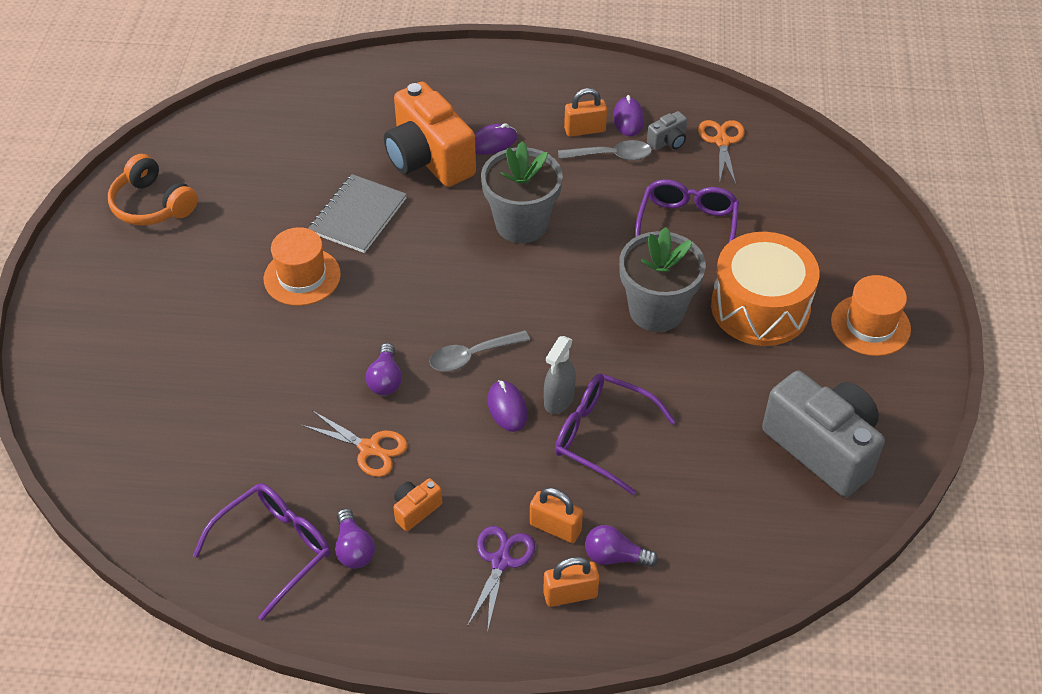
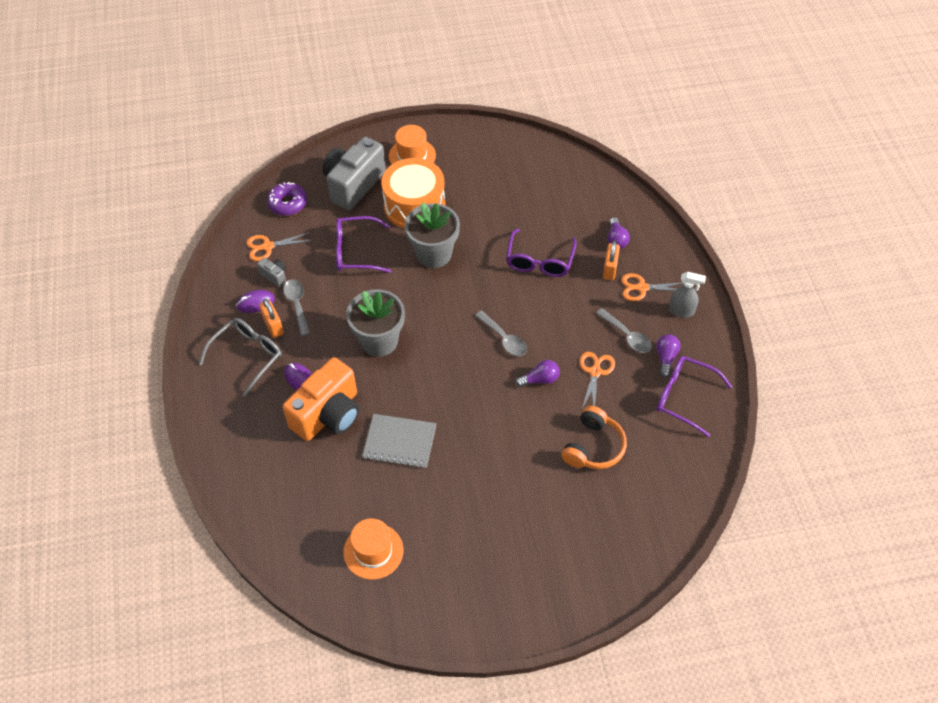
camera: 105 degrees left, 5 degrees up
(152, 205) = (429, 591): orange headphones -> orange headphones (594, 447)
(302, 277) = (469, 458): orange hat -> orange hat (373, 551)
(354, 549) = (666, 358): purple light bulb -> purple light bulb turned 45 degrees counterclockwise
(416, 510) = (627, 336): orange camera -> grey spoon
(500, 561) = (642, 288): purple scissors -> orange scissors
(507, 408) = (537, 310): purple mouse -> none
(545, 102) = (247, 356): none -> grey glasses
(558, 400) = (521, 287): grey spray bottle -> grey spray bottle (681, 311)
(570, 594) = (647, 253): orange padlock -> none
(798, 171) = (288, 203): none -> purple donut
(822, 447) = (508, 166): grey camera -> grey camera (353, 184)

